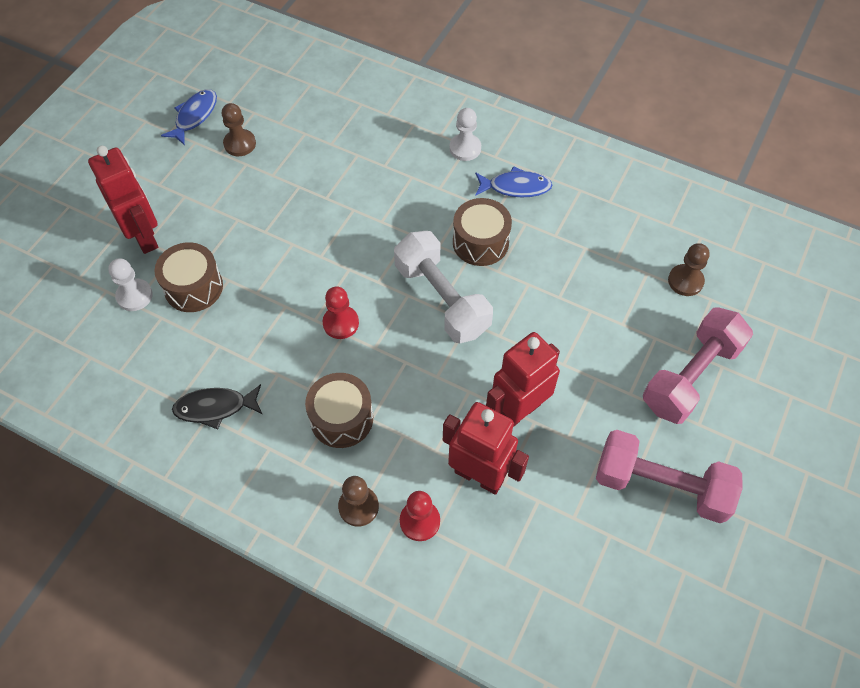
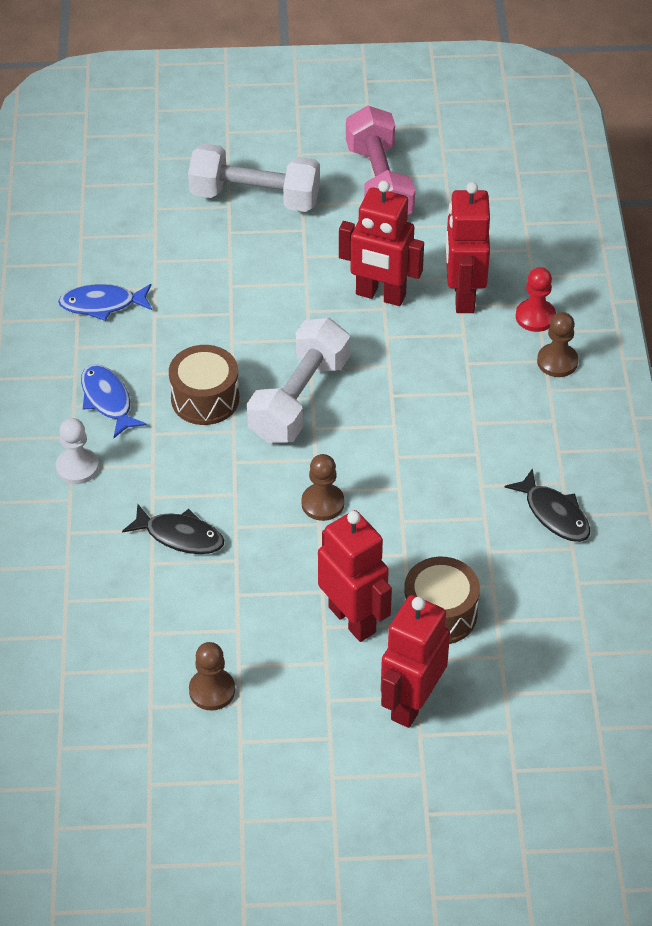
camera: 120 degrees left, 10 degrees down
(134, 296) = (490, 661): white pawn -> none
(194, 116) = (199, 768): blue fish -> blue fish (102, 304)
(230, 237) = (352, 619): none -> red robot
(341, 323) = (387, 465): red pawn -> none
(341, 418) = (487, 413): brown drum -> none
(368, 177) = (180, 536): none -> black fish
(685, 281) = (146, 231): brown pawn -> brown pawn (322, 503)
(690, 376) = (255, 197): pink dumbbell -> white dumbbell

